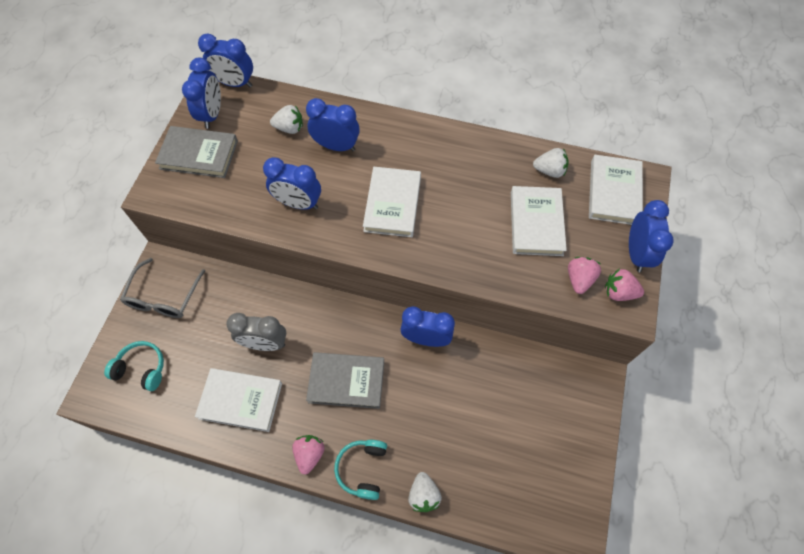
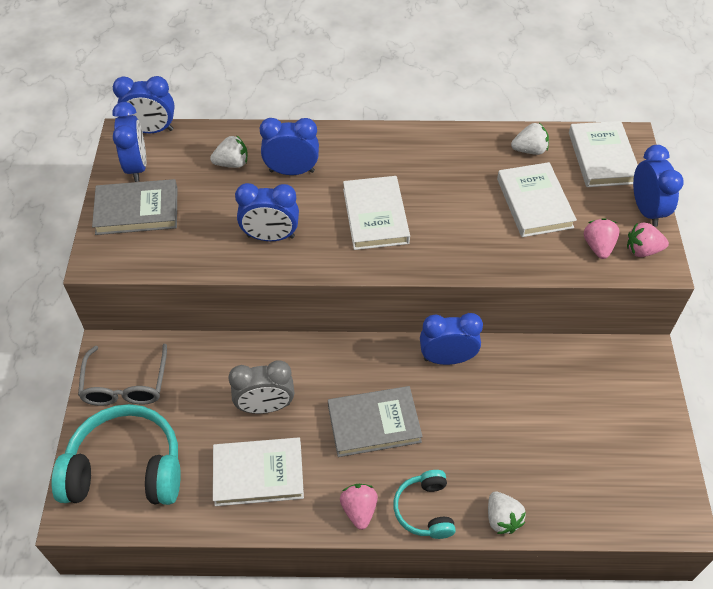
camera: 15 degrees left, 10 degrees down
(141, 369) = (126, 469): turquoise headphones -> turquoise headphones, size x1.85

